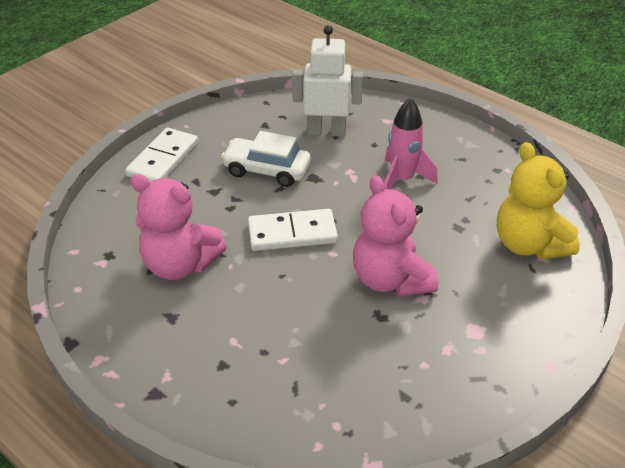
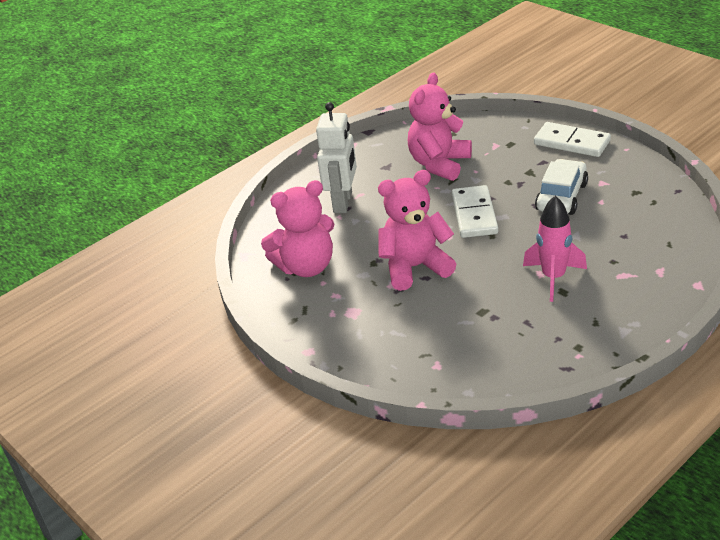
camera: 100 degrees right, 5 degrees down
(326, 132) = (630, 230): white robot -> white robot (343, 202)
(394, 385) = (306, 267): none -> pink teddy bear
(529, 244) = (456, 356): yellow teddy bear -> none

